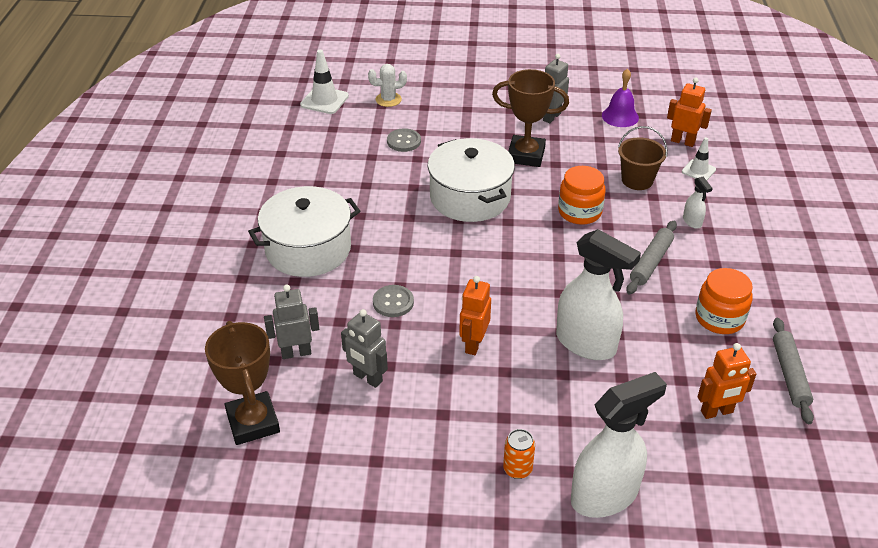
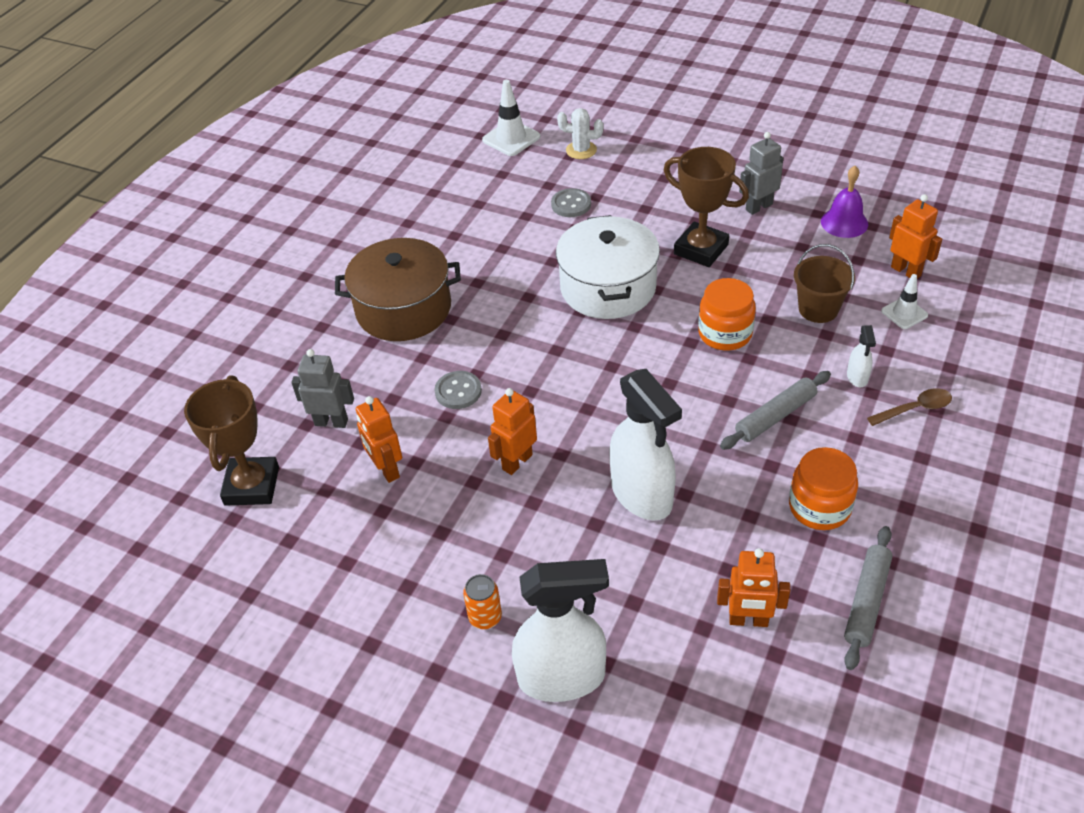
camera: 25 degrees right, 5 degrees up
(308, 249) = (403, 309): white pot -> brown pot
(367, 378) = (386, 470): grey robot -> orange robot
(744, 234) = (915, 409): none -> brown spoon

